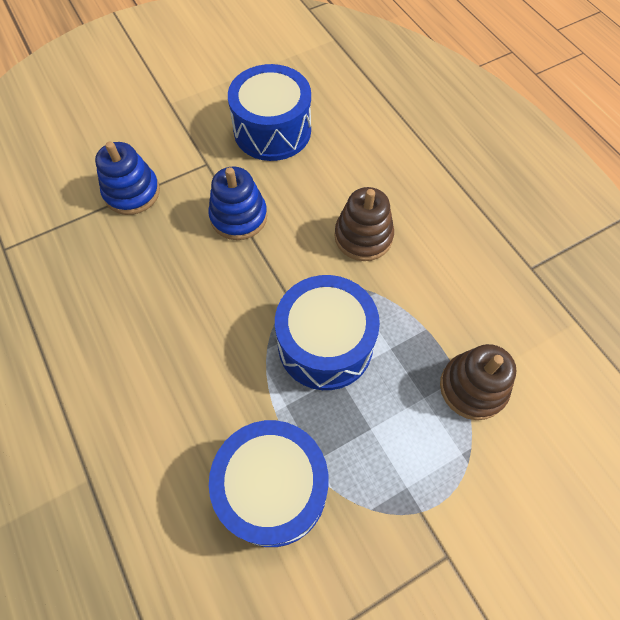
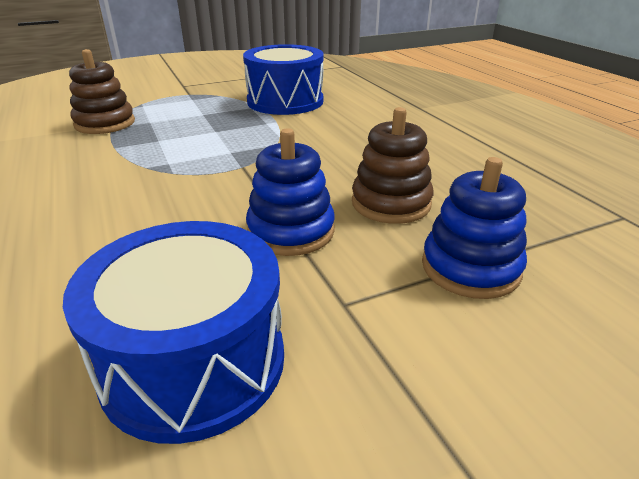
camera: 175 degrees left, 30 degrees down
(325, 344) = (219, 144): blue drum -> none
(363, 236) = (124, 205): brown stacking toy -> brown stacking toy (391, 203)

